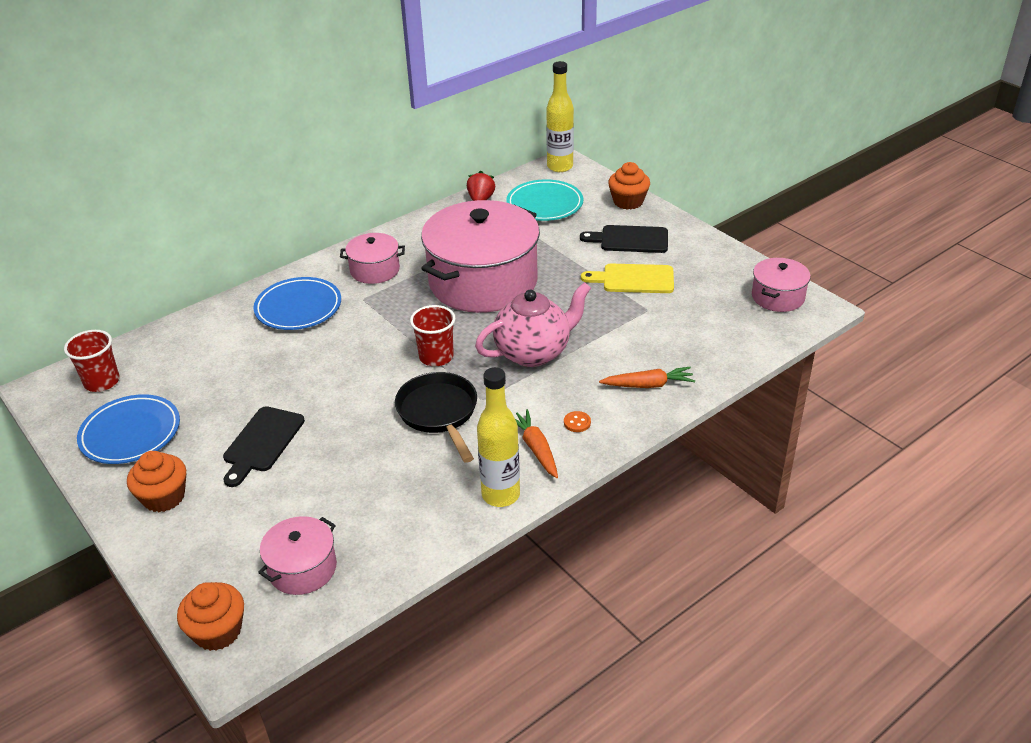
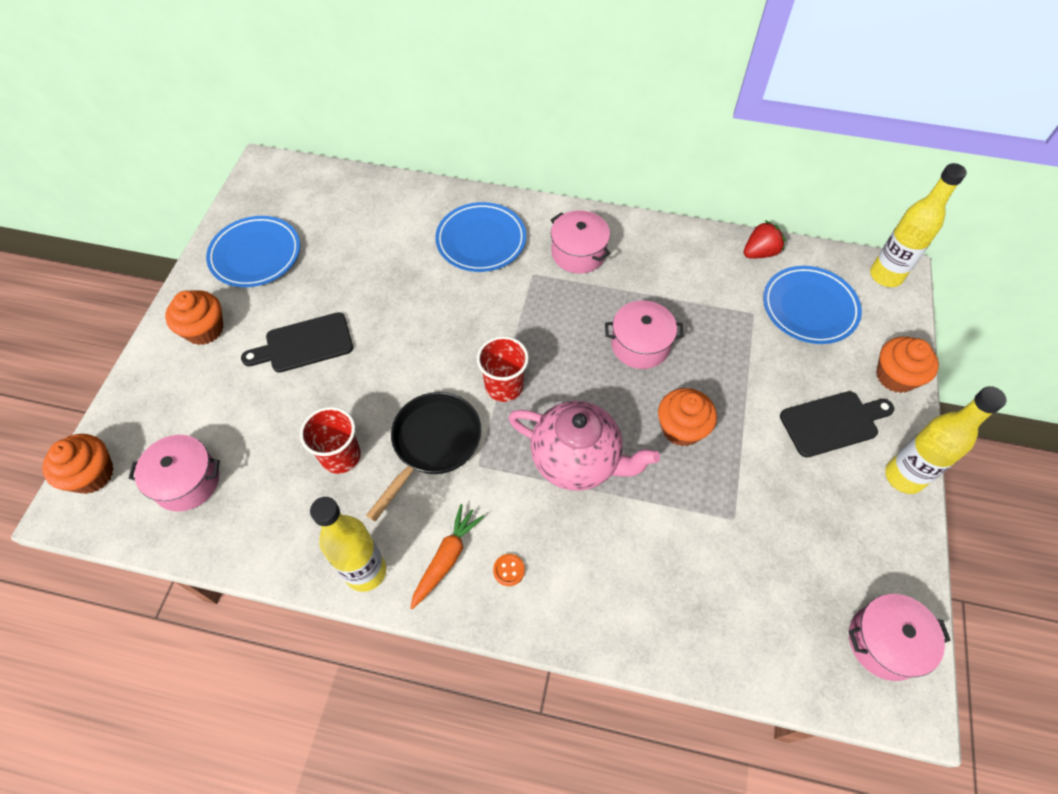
camera: 50 degrees right, 20 degrees up
(102, 382) = (296, 193): red cup -> red cup (341, 456)
(483, 282) = (640, 345): pink pot -> pink pot, size x0.47
(544, 204) = (809, 308): turquoise plate -> blue plate
(564, 297) = (681, 428): none -> orange cupcake
(630, 239) = (833, 423): black cutting board -> black cutting board turned 105 degrees clockwise
(634, 279) = (771, 471): yellow cutting board -> none
(648, 385) = (616, 600): orange carrot -> none
(691, 235) = (903, 477): none -> yellow bottle

